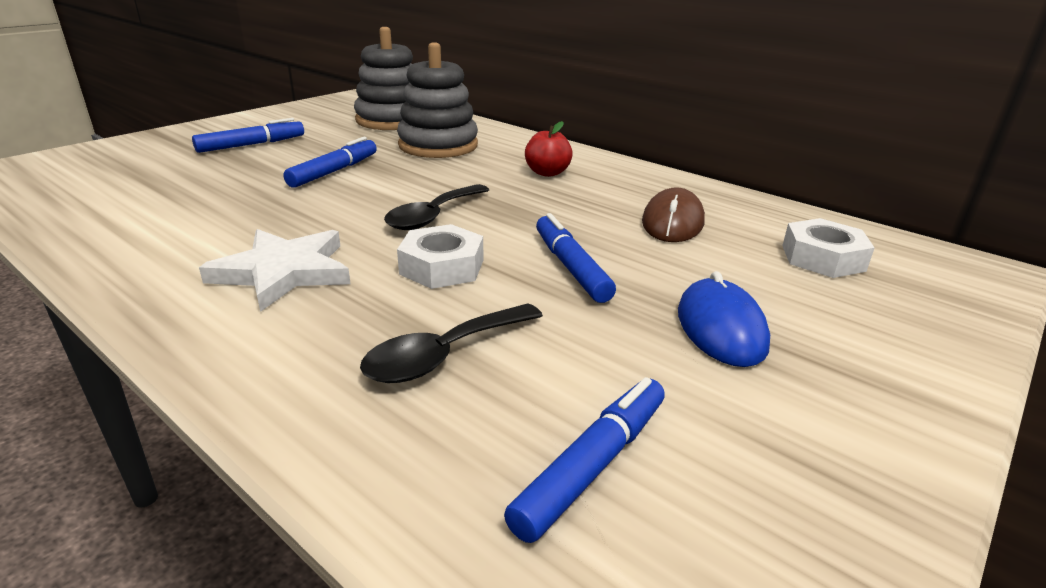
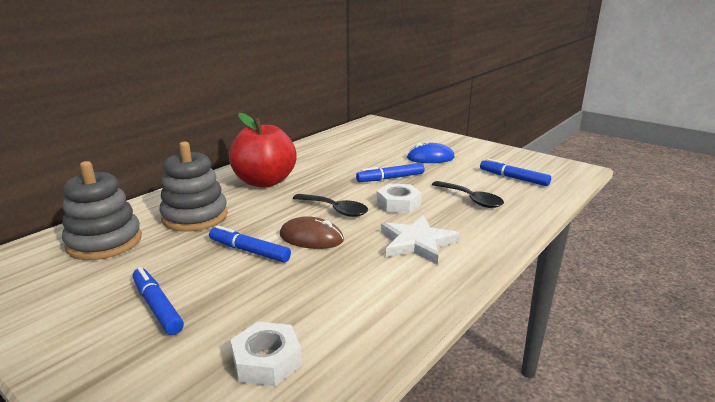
camera: 90 degrees left, 5 degrees down
(547, 173) = (265, 182): red apple -> red apple, size x2.17
(672, 222) = (338, 158): brown mouse -> brown mouse (311, 238)
(822, 258) = (370, 138): white nut -> white nut (267, 361)

